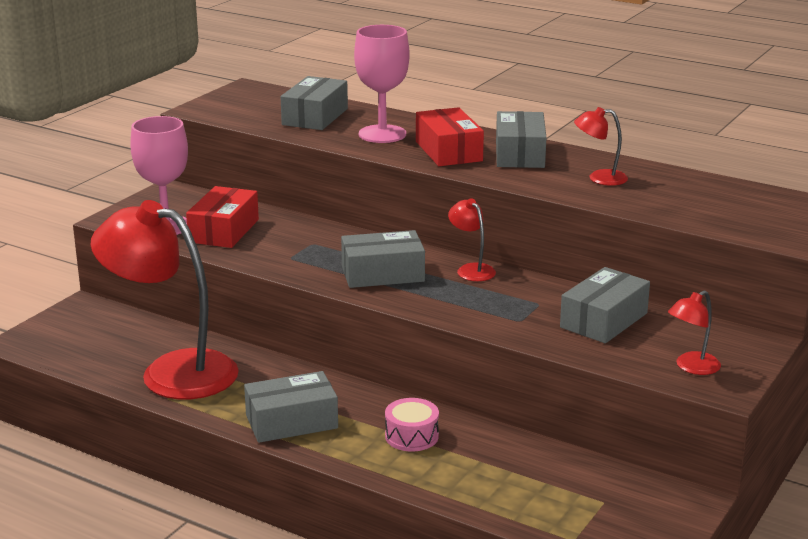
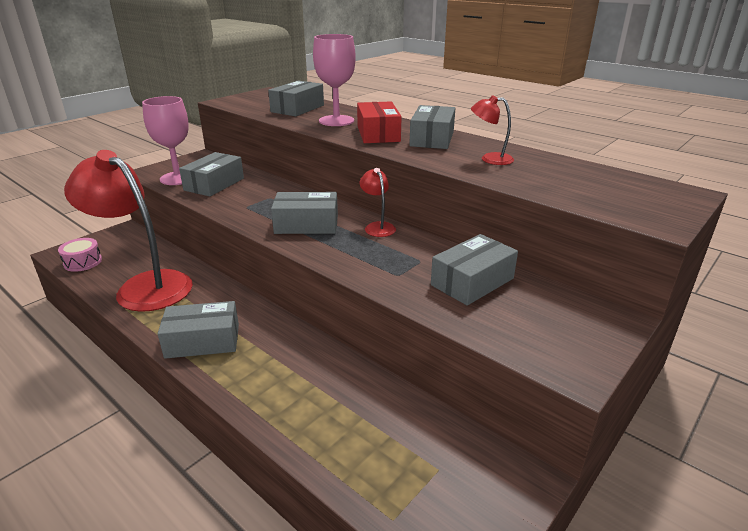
camera: 10 degrees right, 5 degrees up
(224, 231) = (214, 184): red box -> grey box
(411, 436) = (291, 367): pink drum -> pink drum (83, 262)
(691, 367) = (545, 341): red lamp -> none

